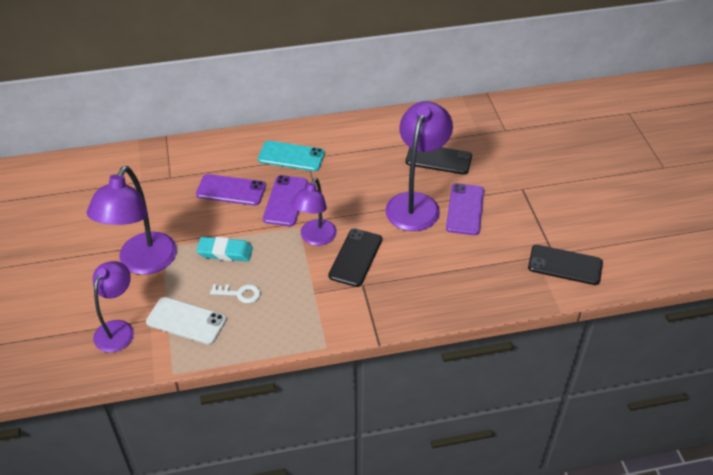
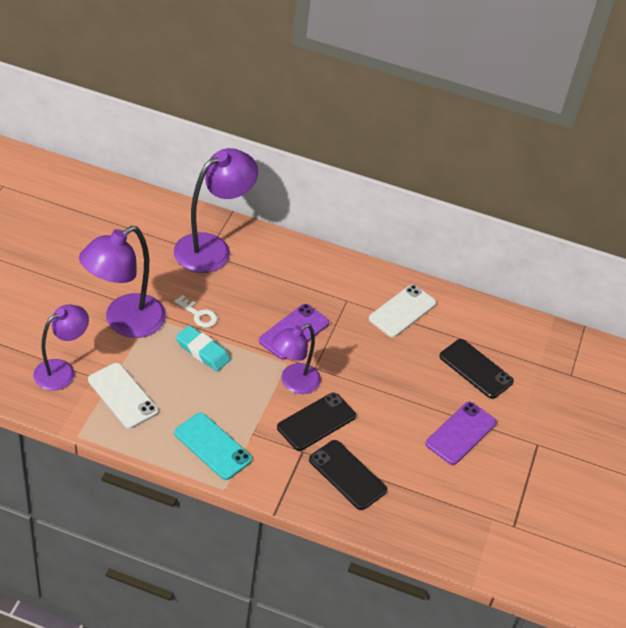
camera: 25 degrees right, 0 degrees up
(231, 190) = (252, 295): purple phone -> none
(240, 294) = (186, 397): white key -> white key (198, 315)
(291, 156) = (333, 291): turquoise phone -> turquoise phone (212, 446)
(354, 145) = (402, 311): none -> white phone
(416, 203) = (417, 401): purple lamp -> purple lamp (212, 248)
(565, 265) = (516, 544): black phone -> black phone (347, 475)

